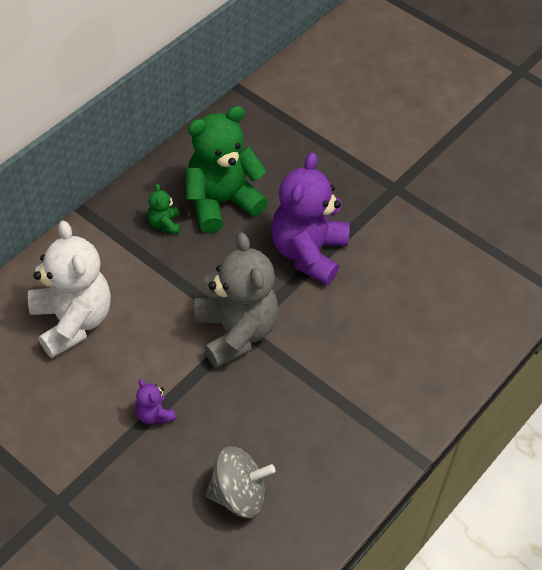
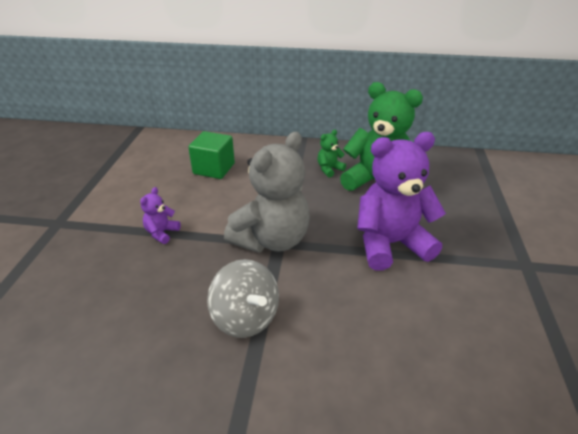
camera: 60 degrees right, 15 degrees down
(72, 321) = (214, 168): white teddy bear -> green cube
(238, 495) = (107, 315): grey spinning top -> grey spinning top (246, 317)

